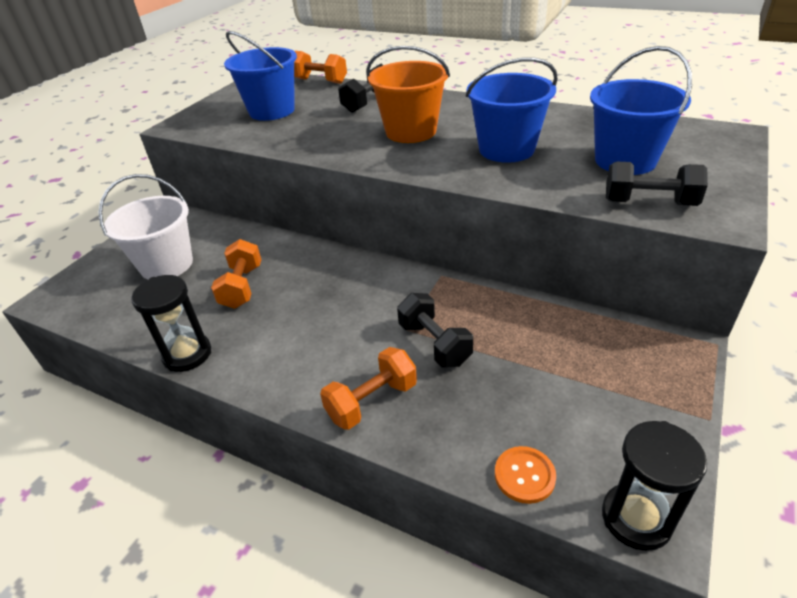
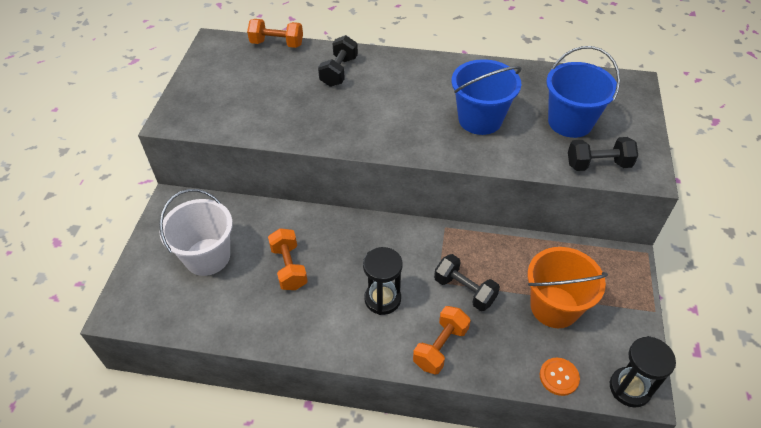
camera: 20 degrees left, 10 degrees up
(187, 354) = (279, 339): black hourglass -> black hourglass (382, 299)
(272, 111) = (254, 91): blue bucket -> none
(411, 131) = (394, 106): orange bucket -> orange bucket (554, 307)

